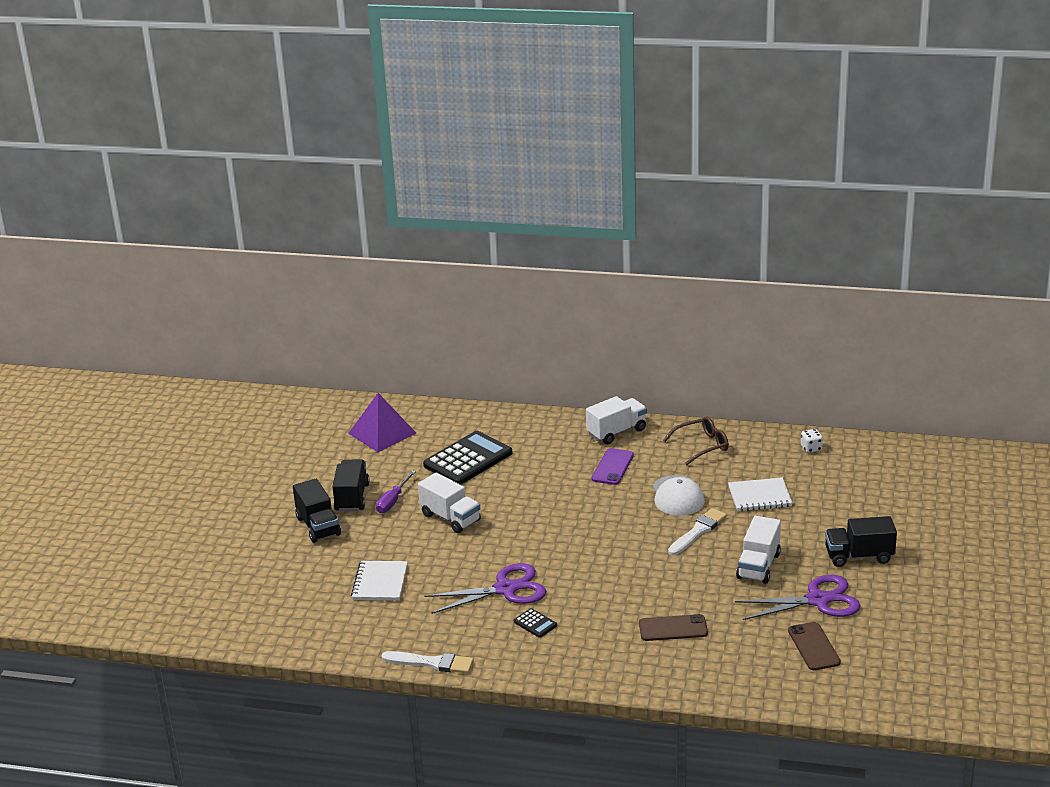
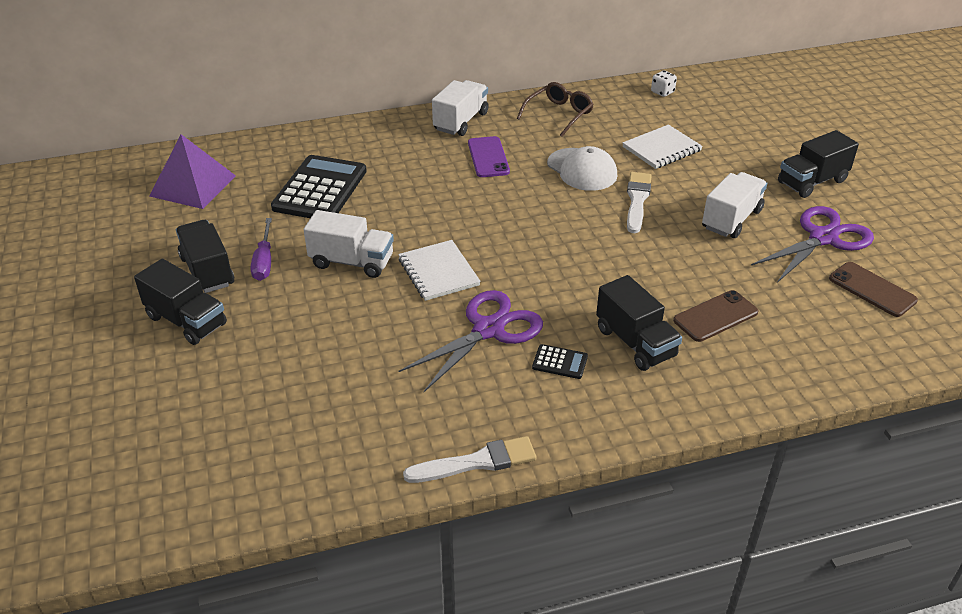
camera: 30 degrees left, 10 degrees up
(380, 582) = (323, 371): white notebook -> white notebook (438, 272)
(598, 627) = (635, 342): none -> black truck
(758, 566) = (731, 219): white truck -> white truck turned 135 degrees counterclockwise

